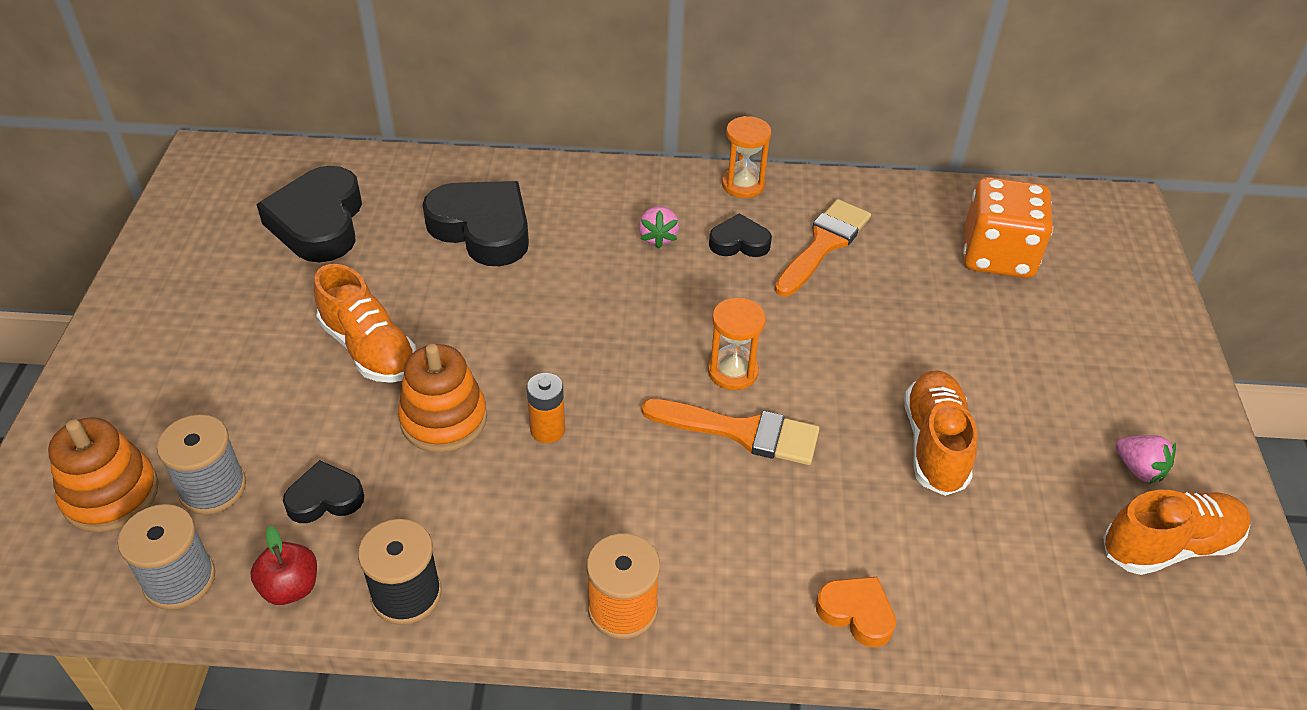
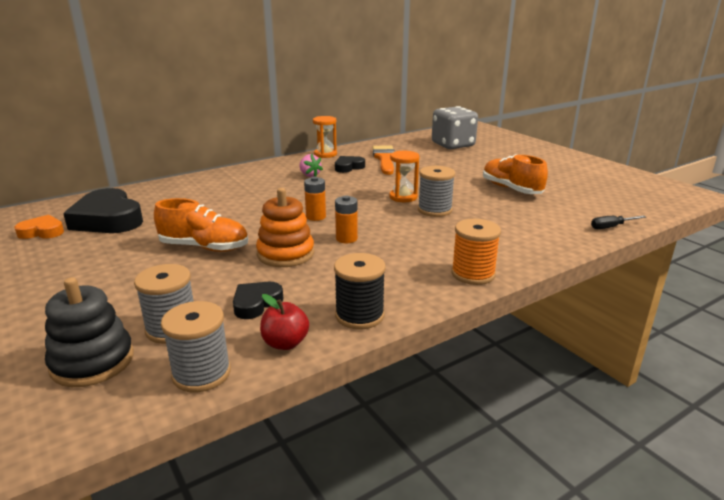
camera: 35 degrees left, 20 degrees down
(111, 495) = (92, 362): orange stacking toy -> black stacking toy
(482, 229) = (214, 196): black heart -> none
(560, 354) = (316, 217): none -> orange battery
(741, 432) = (434, 210): orange brush -> grey spool
(856, 613) = (563, 237): orange heart -> orange heart (42, 232)
(971, 640) = (611, 227): none -> black screwdriver
(997, 255) = (453, 145): orange dice -> grey dice
(1139, 469) = (583, 173): pink strawberry -> none
(1169, 546) = (623, 184): orange shoe -> none

